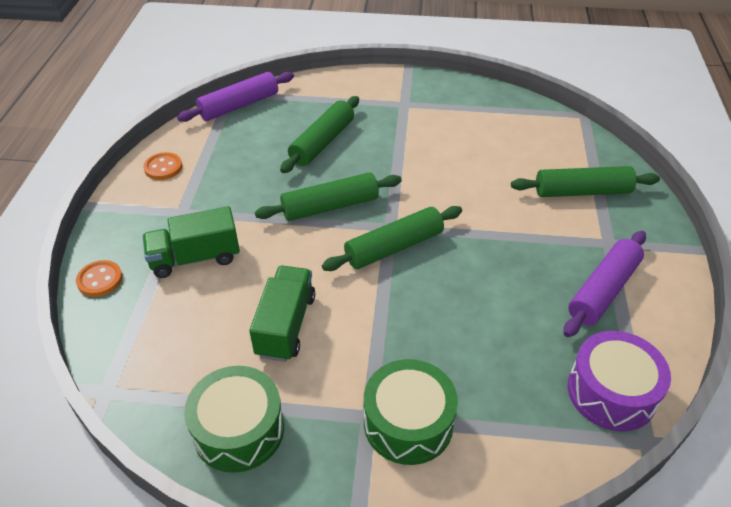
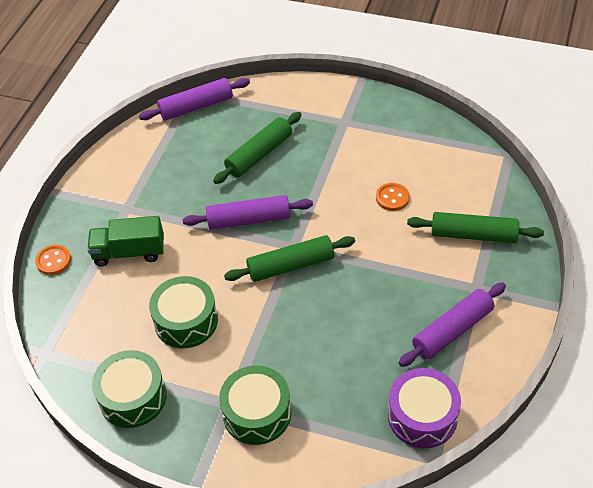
camera: 15 degrees right, 5 degrees up
(163, 167) = (120, 163): orange button -> orange button (392, 198)
(285, 325) = (186, 321): green truck -> green drum
(330, 206) = (249, 220): green rolling pin -> purple rolling pin

